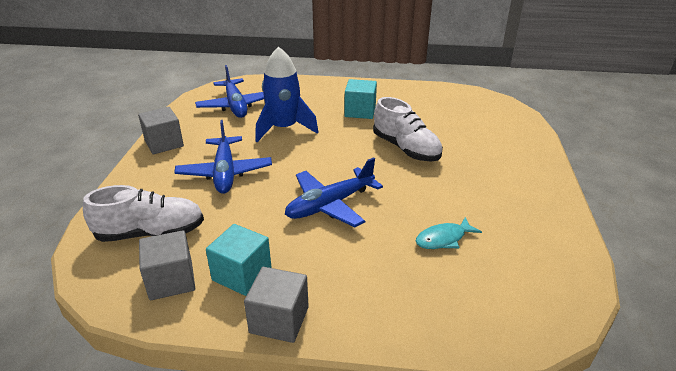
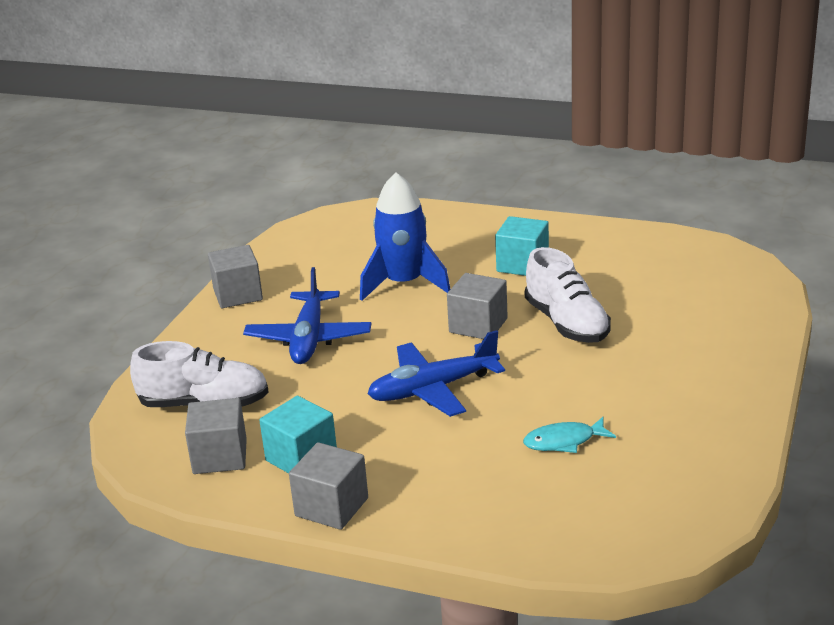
camera: 15 degrees right, 5 degrees down
(235, 105) = (345, 246): blue plane -> none
(346, 154) = (478, 325): none -> grey cube

